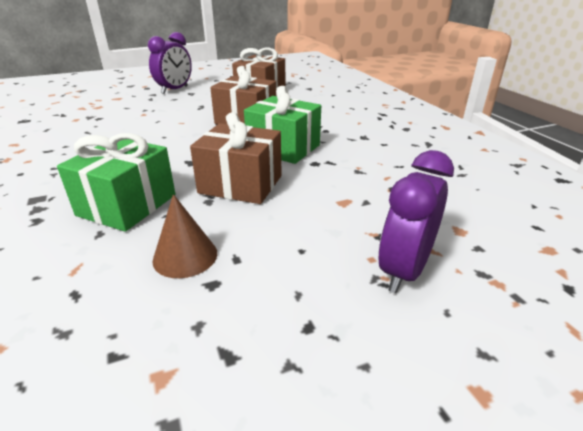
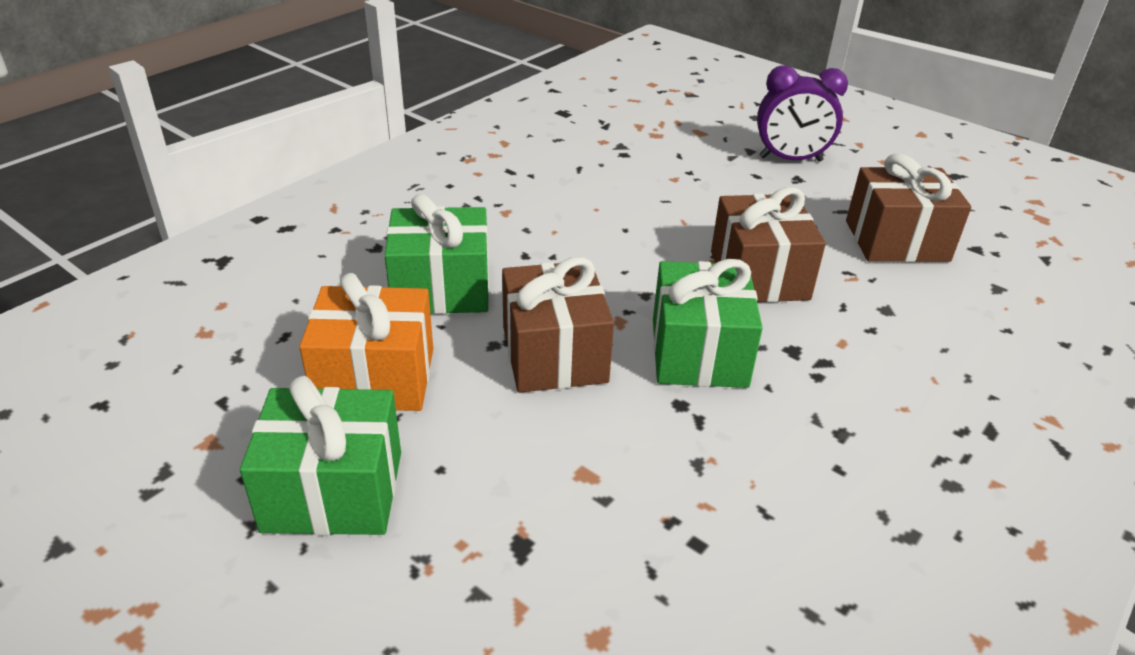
camera: 60 degrees right, 5 degrees up
(185, 256) = (375, 378): brown cone -> orange gift
(286, 306) = (333, 491): none -> green gift
(404, 270) = (452, 585): purple clock -> none

